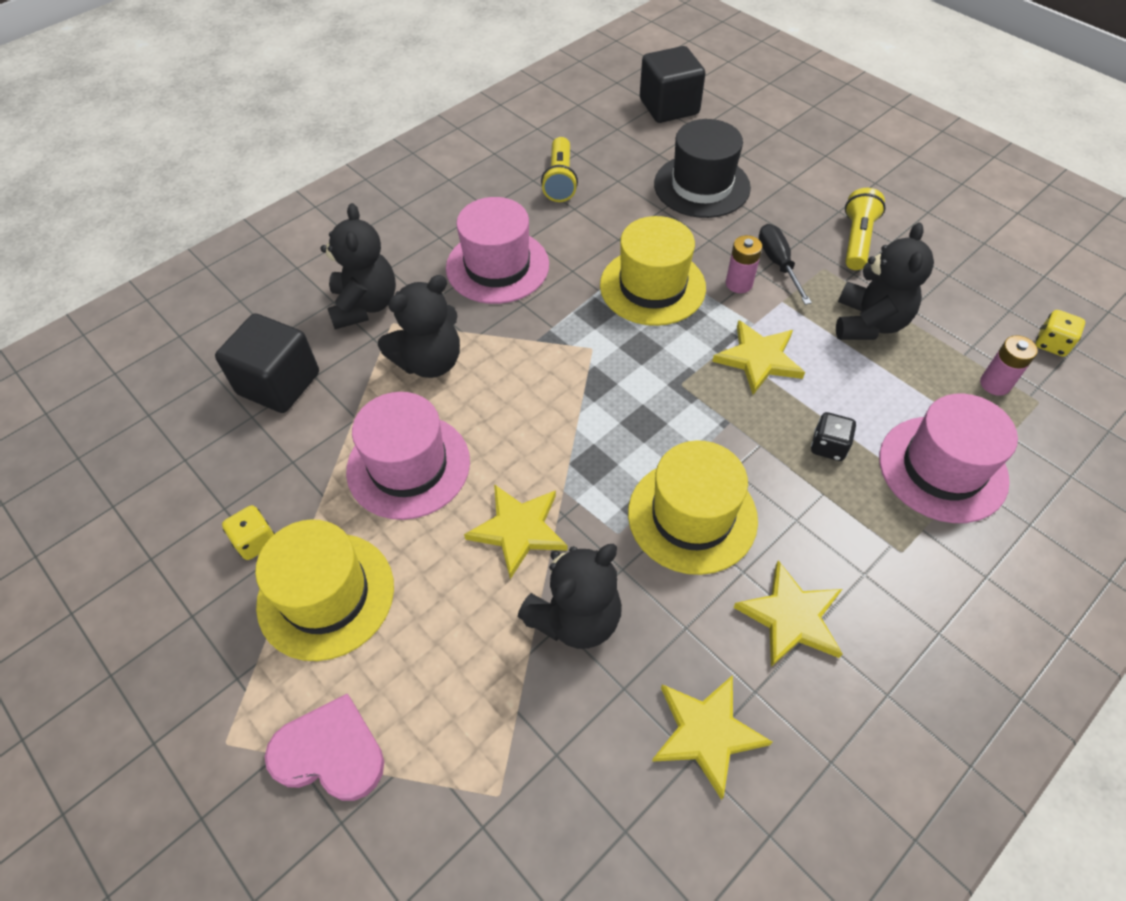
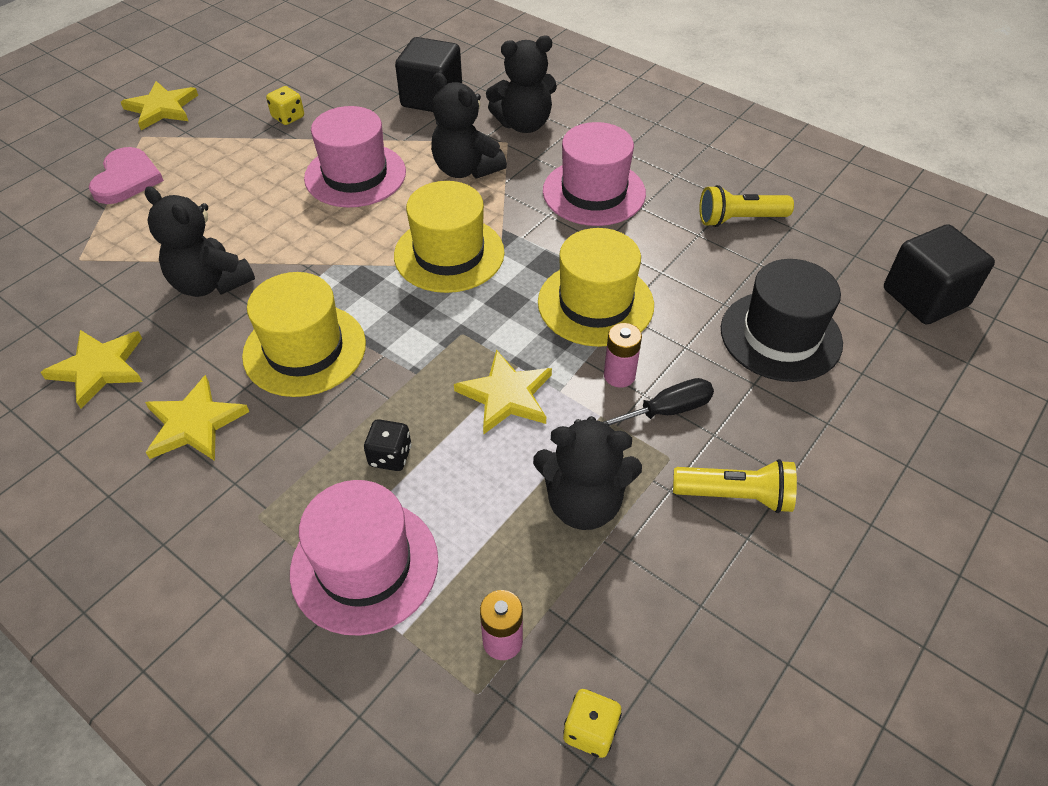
camera: 80 degrees right, 5 degrees down
(326, 595) = (242, 156): yellow hat -> yellow hat (449, 254)
(518, 530) = (293, 242): yellow star -> yellow star (162, 108)

